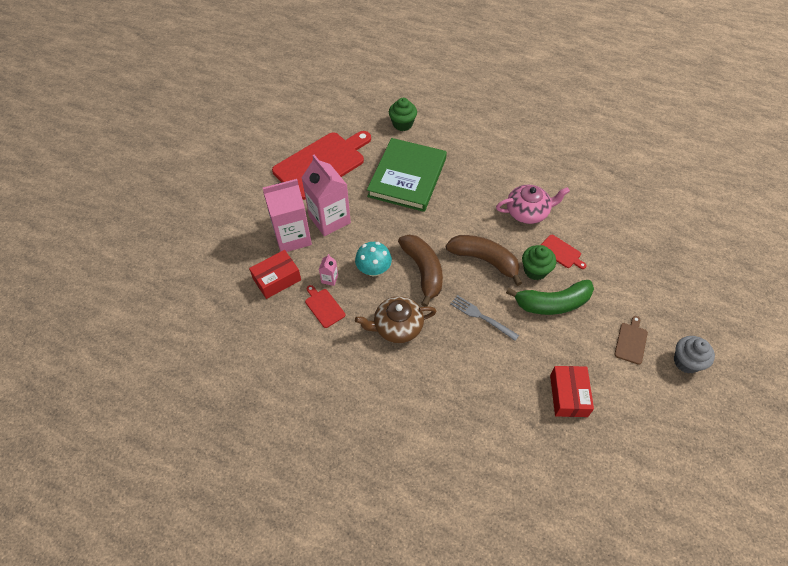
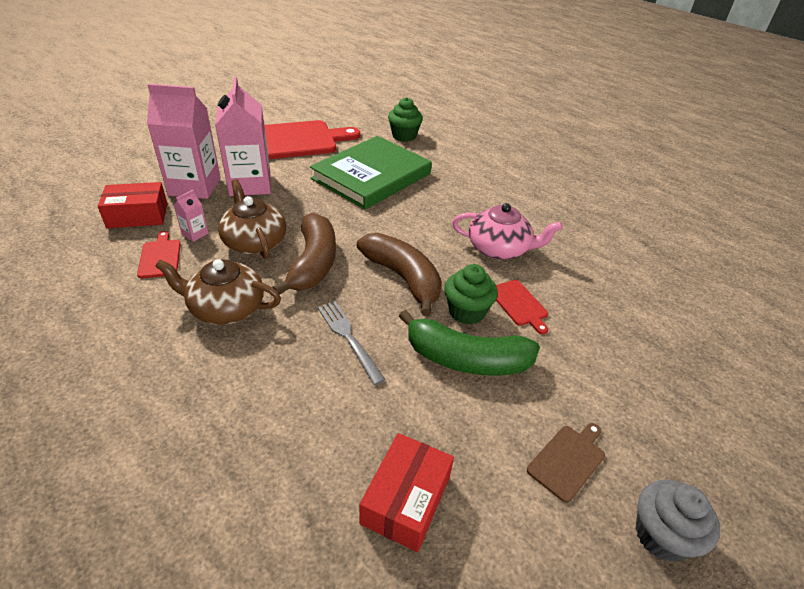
camera: 20 degrees right, 15 degrees down
(373, 269) = (254, 242): turquoise mushroom -> brown teapot

